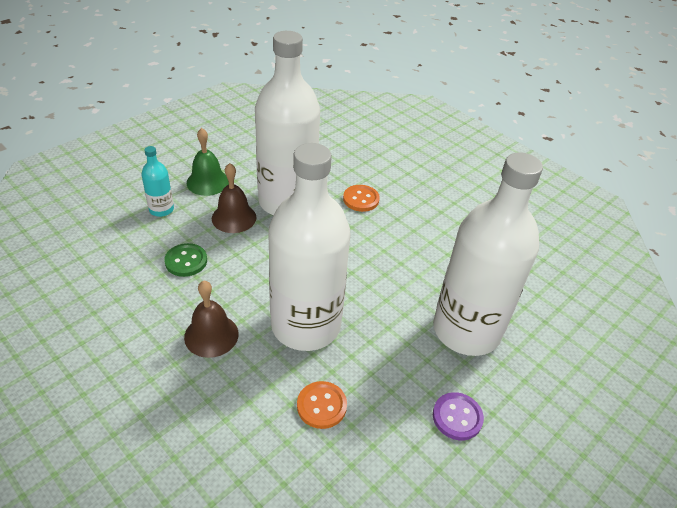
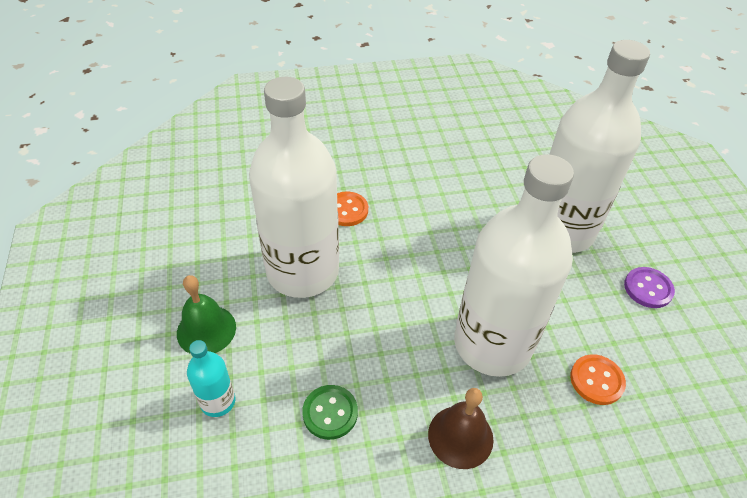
camera: 55 degrees left, 5 degrees up
(234, 217) = (291, 332): brown bell -> none

